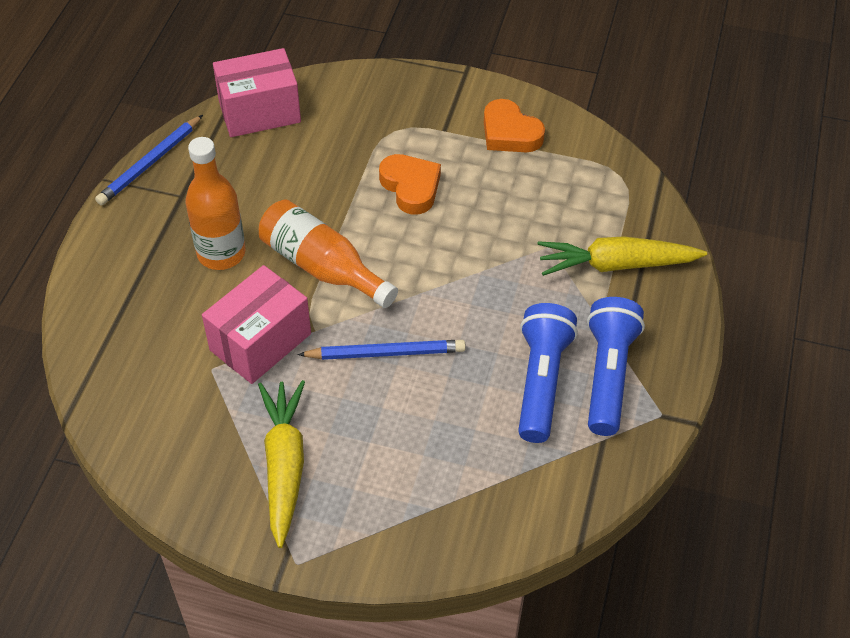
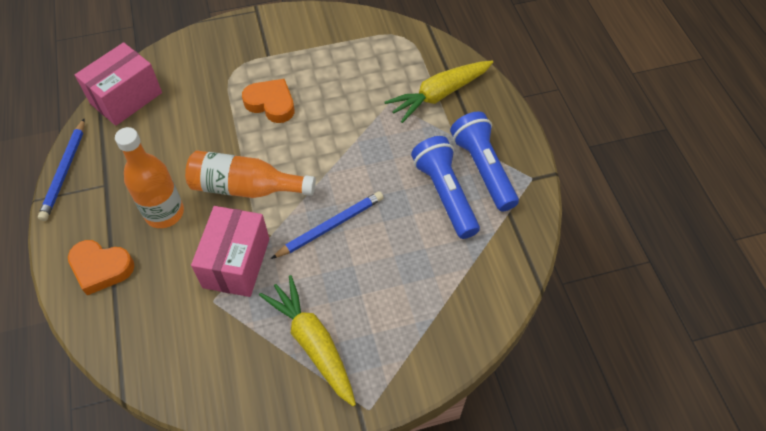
camera: 30 degrees left, 5 degrees up
(510, 133) = (313, 38): orange heart -> orange heart (101, 268)

